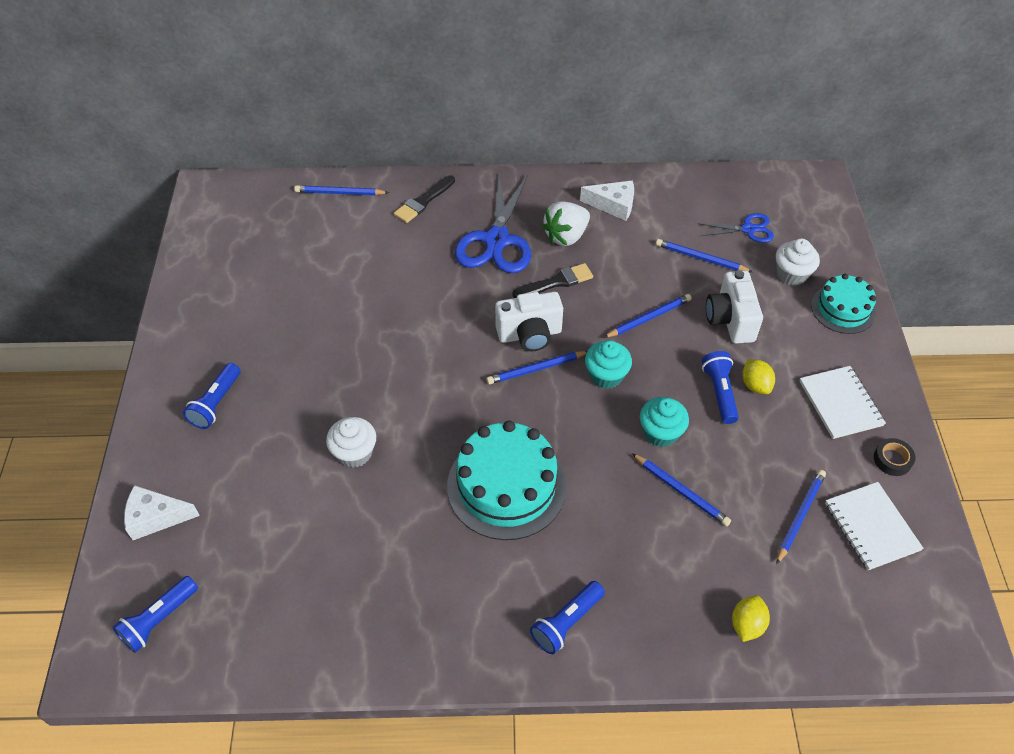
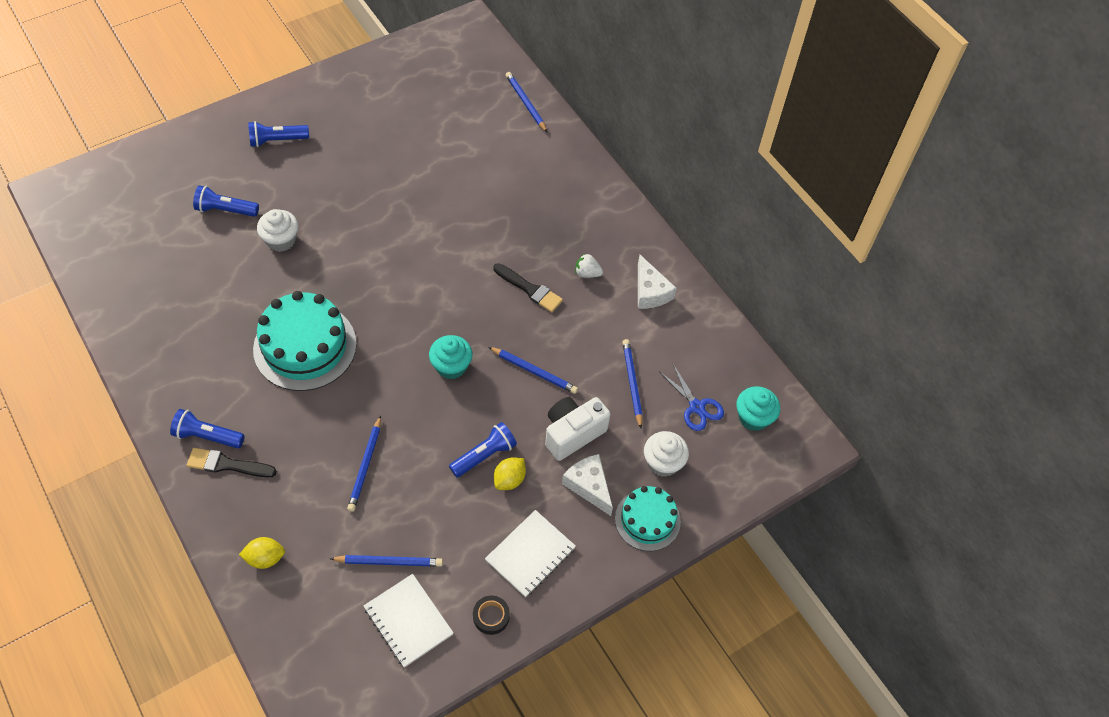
camera: 55 degrees right, 5 degrees up
(156, 517) = (168, 160): white cheese -> white cheese (589, 486)
(159, 620) = (96, 204): blue flashlight -> blue flashlight (225, 210)
(423, 201) = (556, 160): black brush -> black brush (227, 464)
(497, 240) = (548, 228): blue scissors -> none
(529, 334) = (461, 296): white camera -> none
(536, 369) = (428, 316): blue pencil -> none
(566, 236) = (587, 273): white strawberry -> white strawberry, size x0.56
(660, 433) = (415, 428): turquoise cupcake -> turquoise cupcake (753, 417)
(871, 527) = (408, 621): white notebook -> white notebook turned 75 degrees counterclockwise

